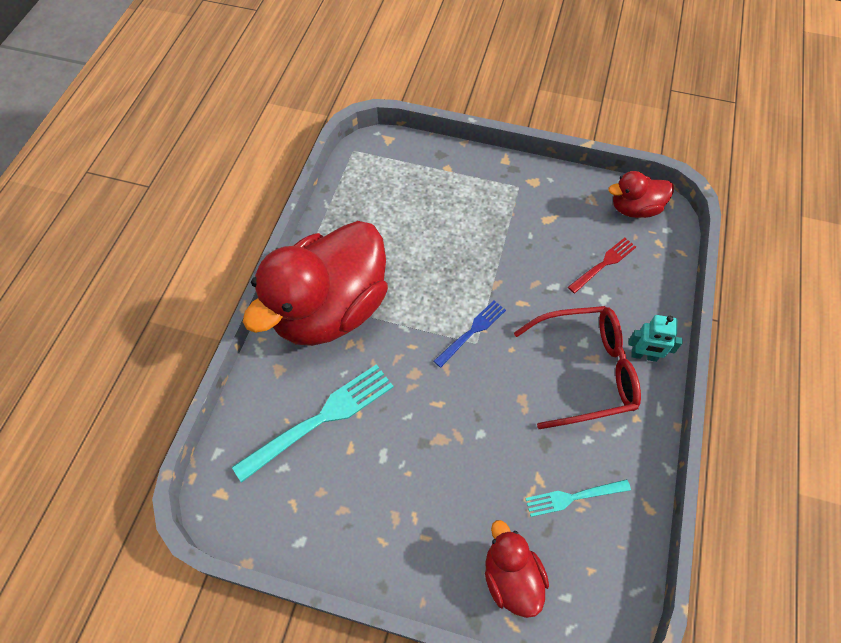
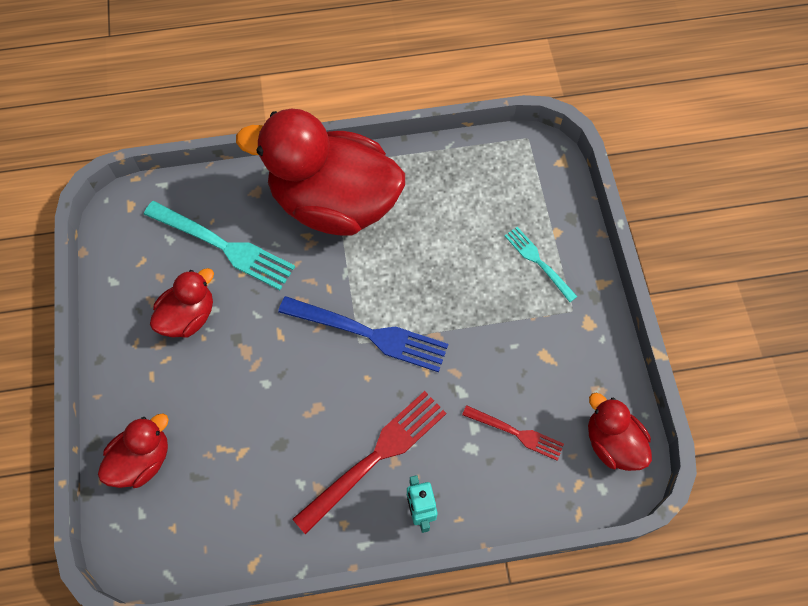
camera: 65 degrees right, 5 degrees up
(379, 479) = (188, 316): none -> red duck
(472, 332) = (369, 334): blue fork -> blue fork, size x1.74
(573, 497) = (236, 489): turquoise fork -> turquoise fork (538, 262)
(586, 371) = (375, 457): red glasses -> red fork

